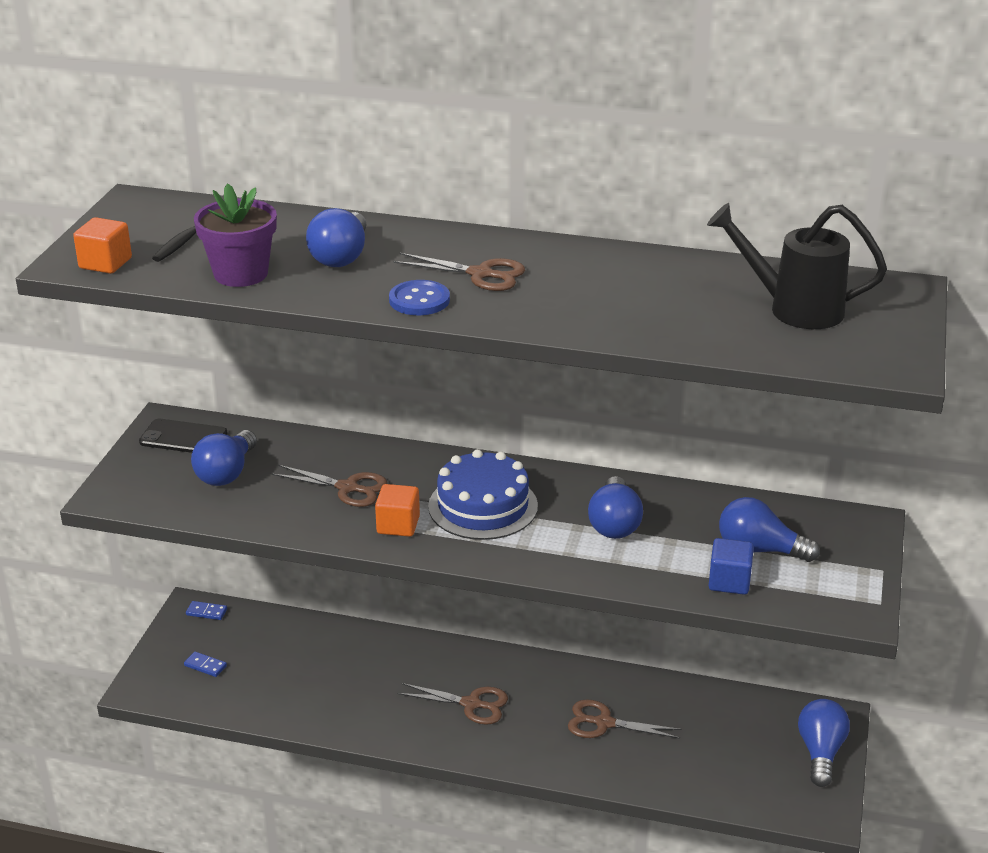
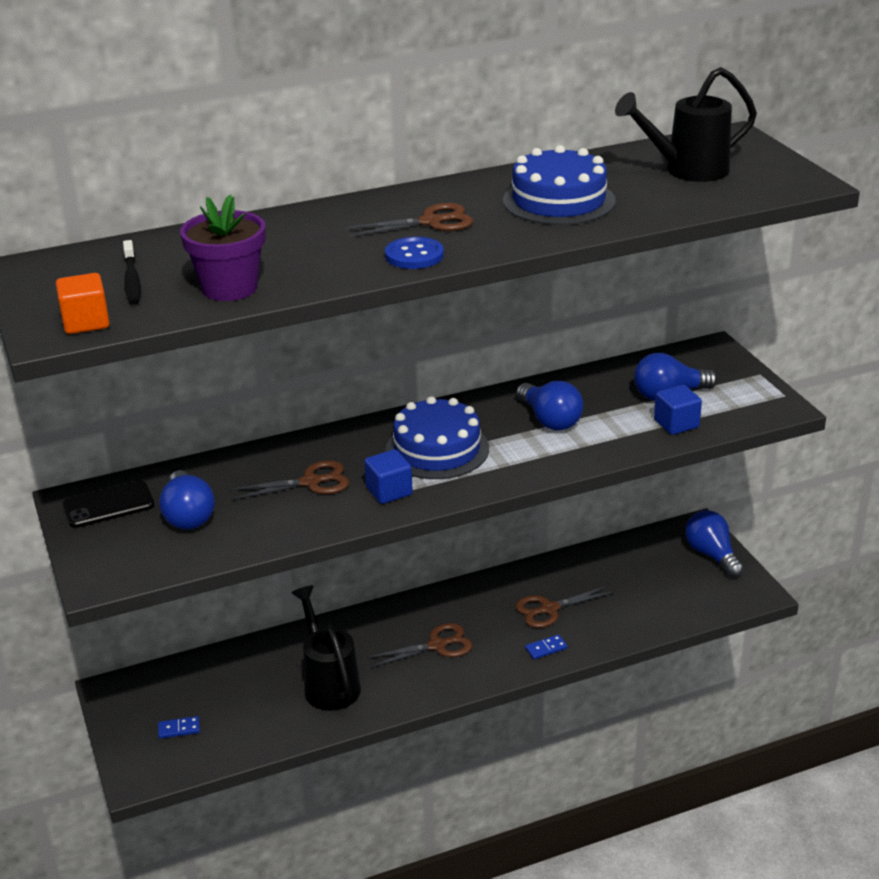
camera: 35 degrees left, 0 degrees up
(206, 612) = (130, 686): blue domino -> blue domino (546, 648)
(341, 256) = (295, 247): blue light bulb -> none
(351, 689) = (329, 683): none -> black watering can
(398, 525) = (389, 491): orange cube -> blue cube
(622, 295) = (558, 201): none -> blue cake

